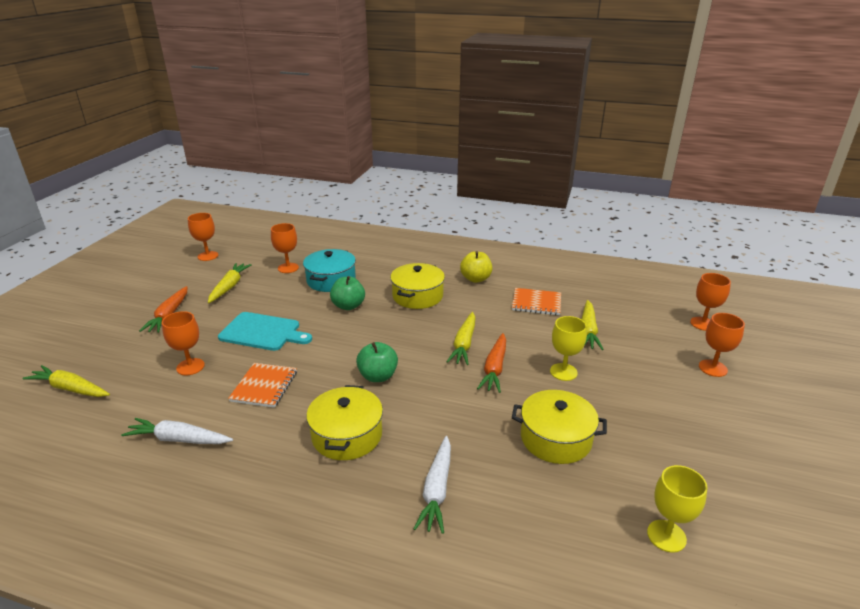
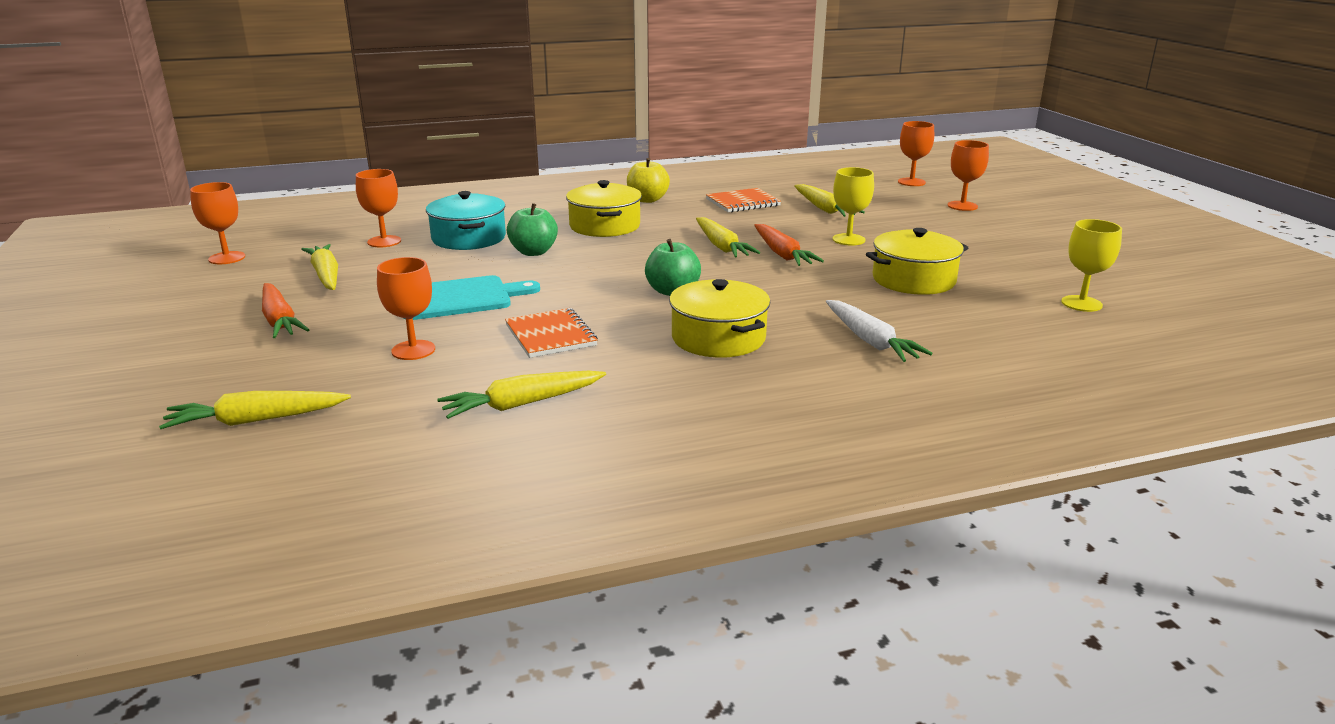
camera: 35 degrees left, 5 degrees down
(179, 439) = (522, 404): white carrot -> yellow carrot

